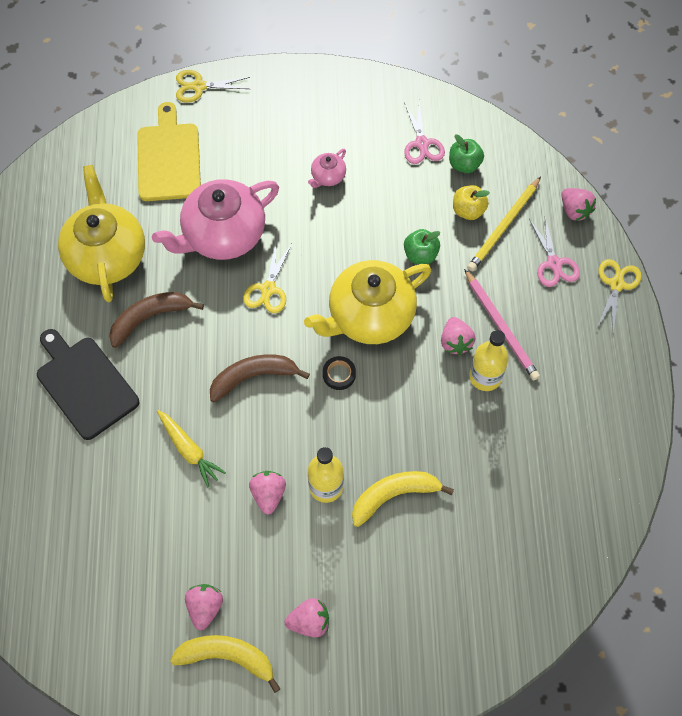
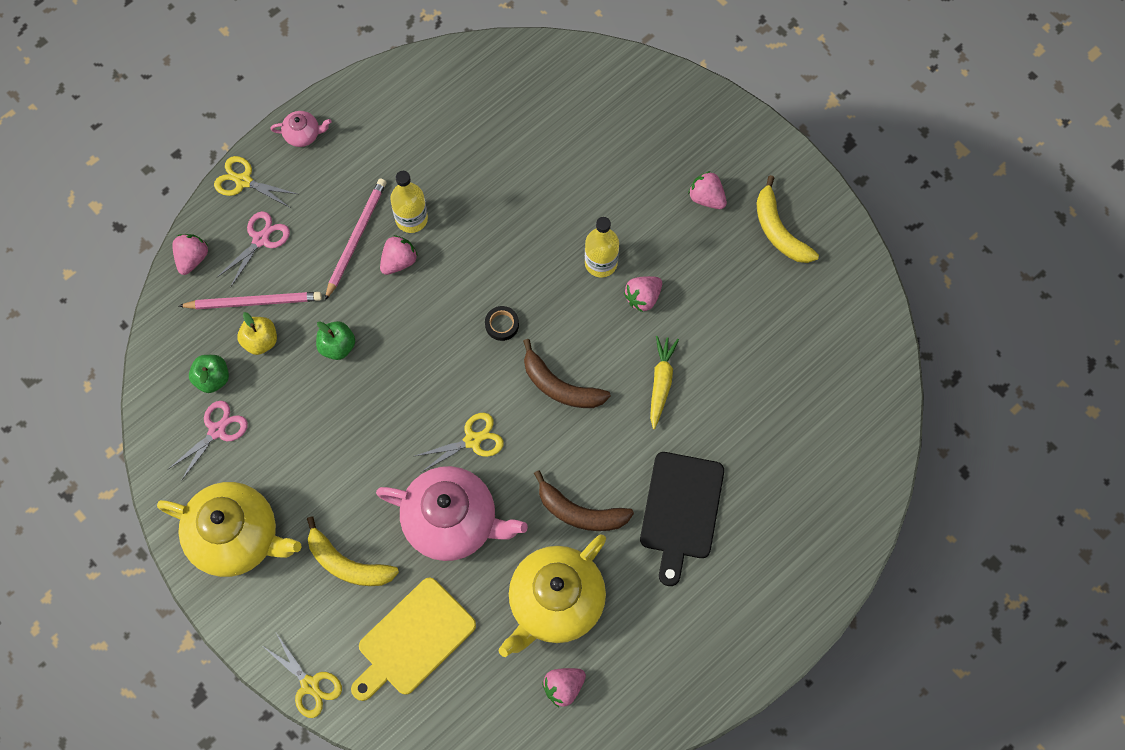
camera: 130 degrees left, 5 degrees up
(205, 607) = (761, 272): pink strawberry -> pink strawberry (563, 687)
(328, 177) = (318, 482): pink teapot -> pink teapot (303, 134)
(369, 316) = (430, 342): yellow teapot -> yellow teapot (236, 537)
(394, 495) = (565, 212): yellow banana -> yellow banana (347, 564)
(504, 226) = (254, 302): yellow pencil -> pink pencil
(616, 284) = (243, 181): yellow scissors -> yellow scissors turned 45 degrees clockwise

